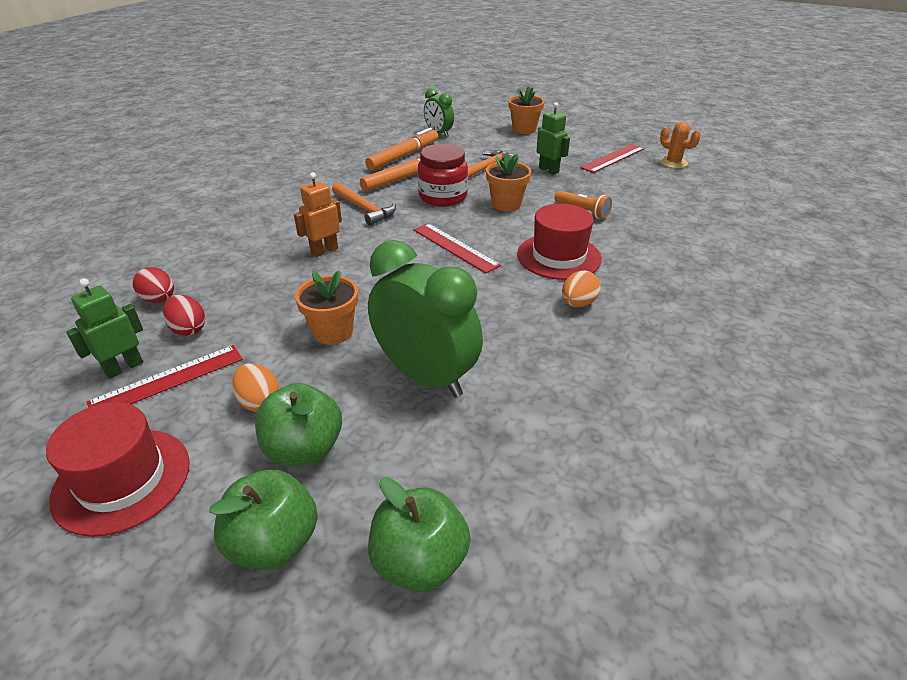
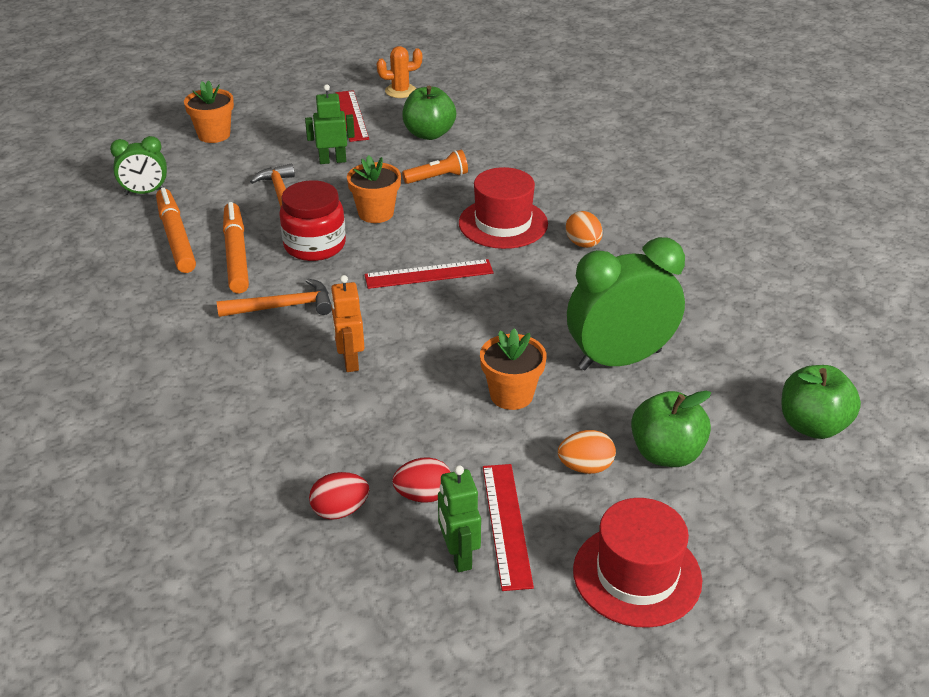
camera: 60 degrees left, 0 degrees up
(274, 543) = (759, 494): green apple -> green apple (429, 134)

